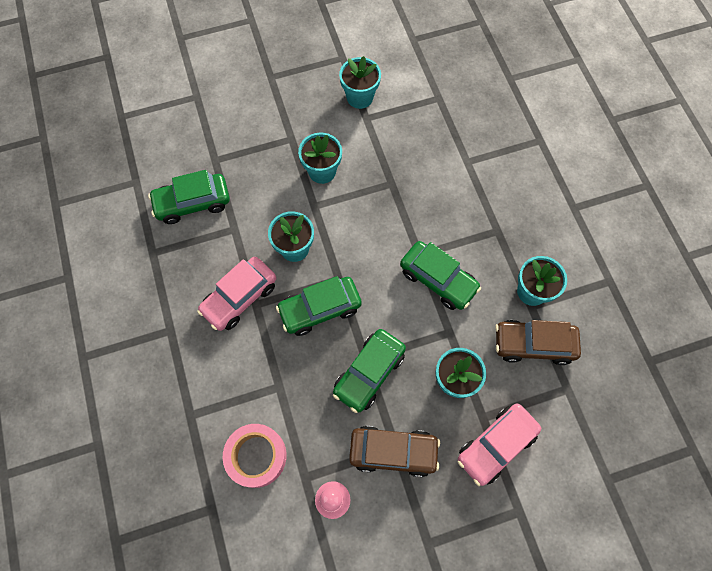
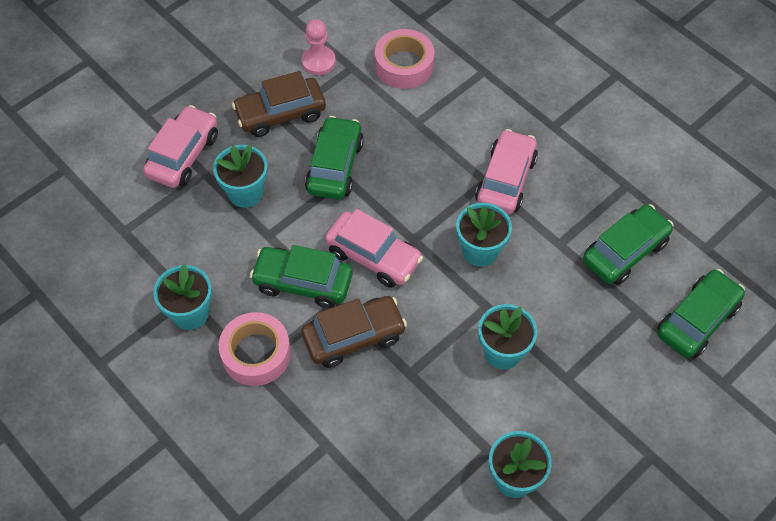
camera: 155 degrees right, 10 degrees down
(320, 309) = (416, 202): green car -> green car (697, 320)
(375, 278) = (373, 256): none -> pink car
(492, 240) = (256, 354): none -> pink tape
(533, 344) = (172, 258): brown car -> brown car (354, 337)

